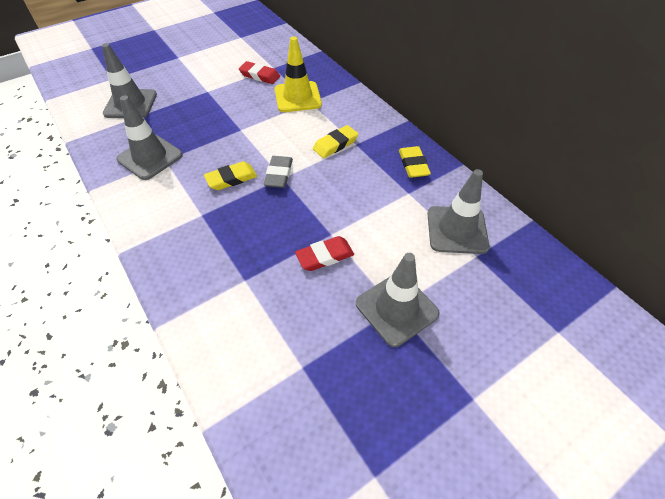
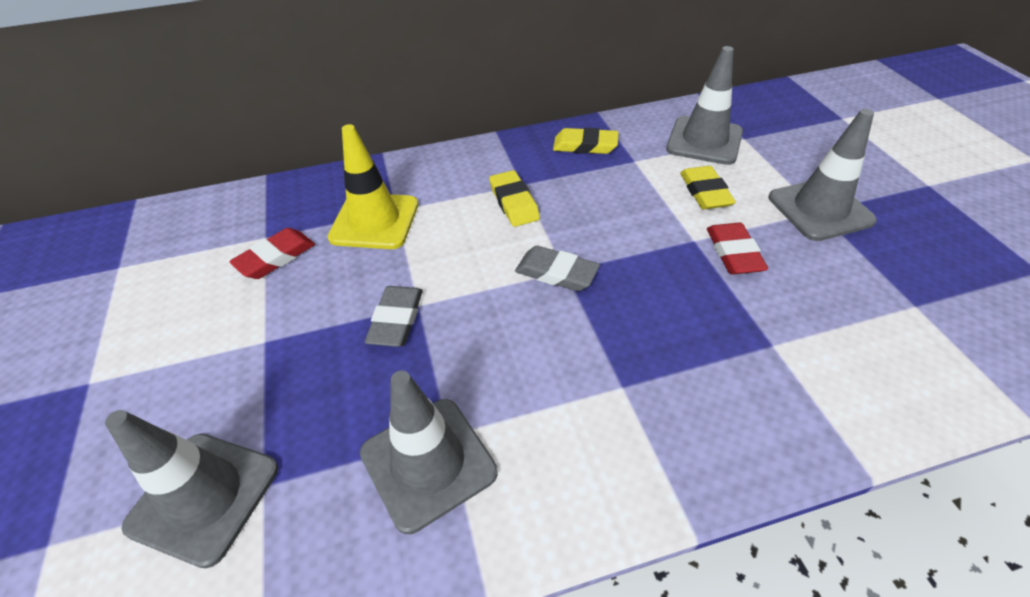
camera: 70 degrees left, 5 degrees down
(229, 125) = (396, 320): none -> grey eraser
(231, 178) = (544, 333): yellow eraser -> yellow eraser (705, 192)

